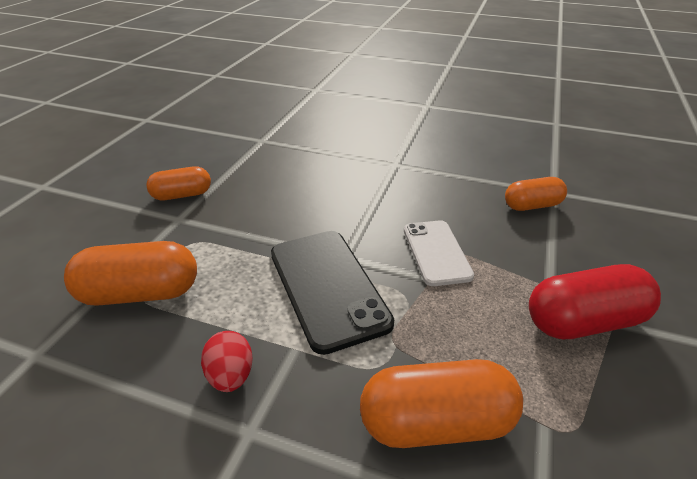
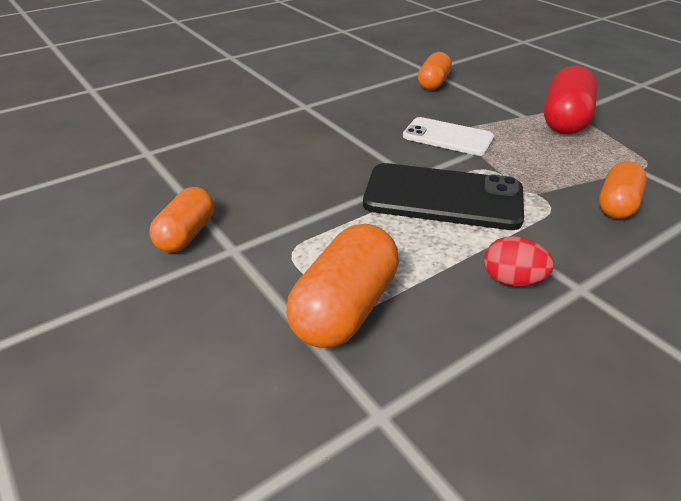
camera: 55 degrees left, 0 degrees up
(436, 422) = (617, 204): orange capsule -> orange capsule, size x0.64

